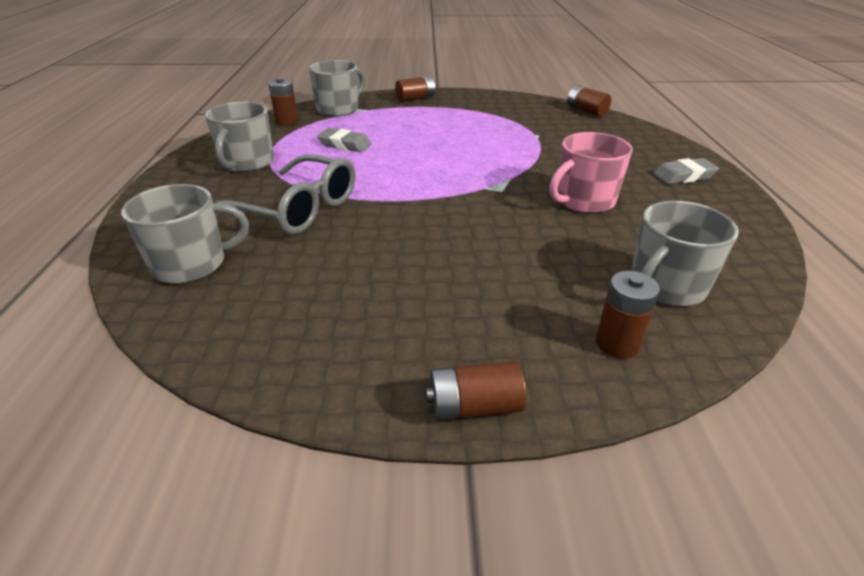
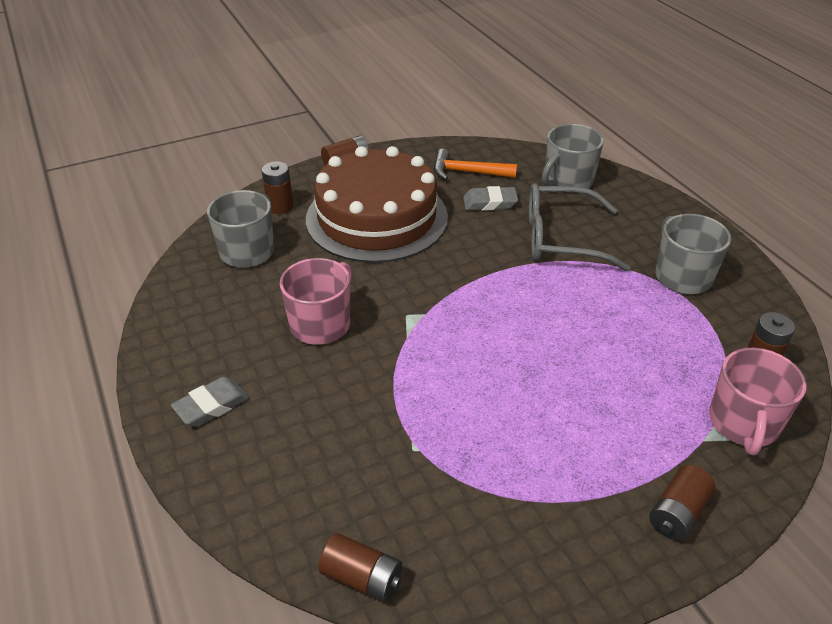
camera: 155 degrees right, 5 degrees up
(294, 317) = (467, 172): none -> orange hammer
(338, 109) = (743, 424): grey mug -> pink mug
(345, 144) = (630, 339): grey eraser -> grey eraser (490, 203)
(477, 284) = (377, 218): none -> brown cake

